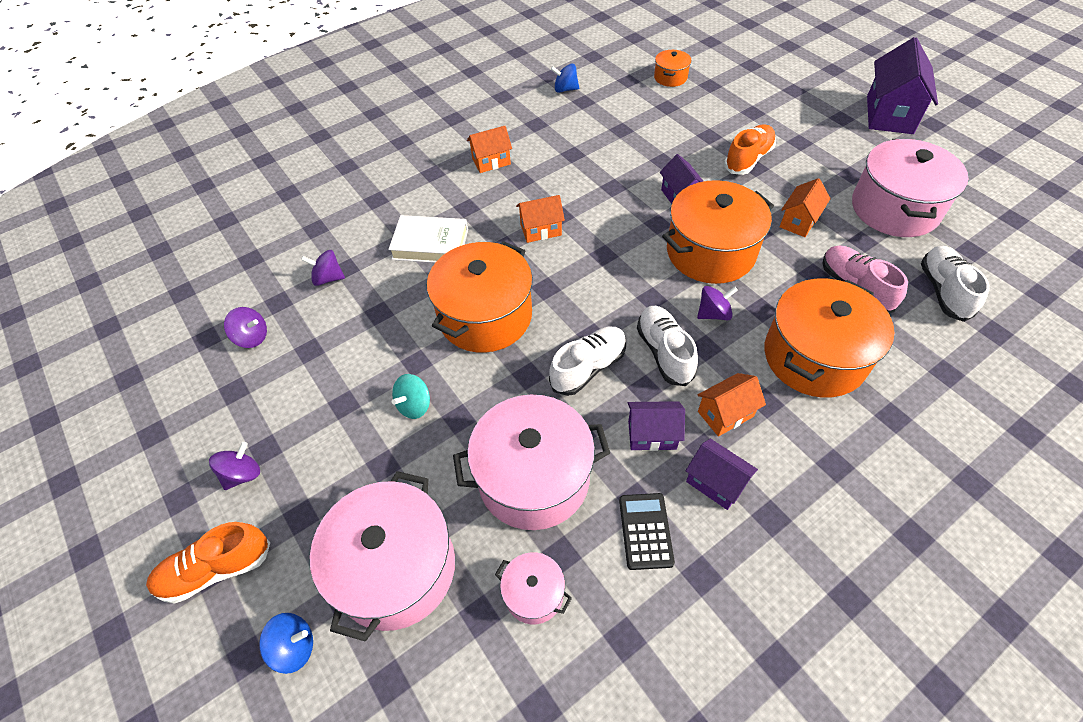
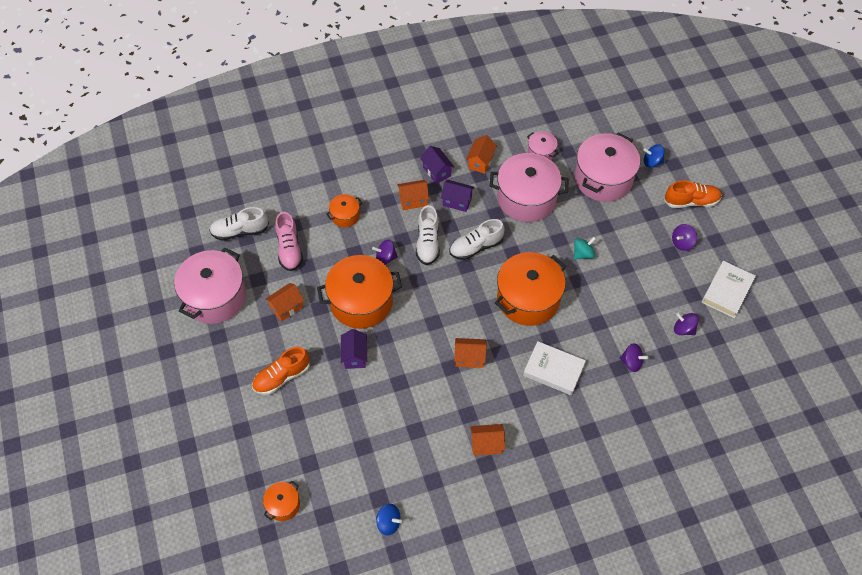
camera: 165 degrees left, 5 degrees up
(175, 411) = (727, 291): none -> white book
(645, 531) = (480, 162): black calculator -> orange house
(814, 356) = (345, 216): orange pot -> orange pot, size x0.48
(889, 115) = (137, 387): purple house -> none
(943, 291) = (240, 231): white shoe -> white shoe turned 60 degrees clockwise

